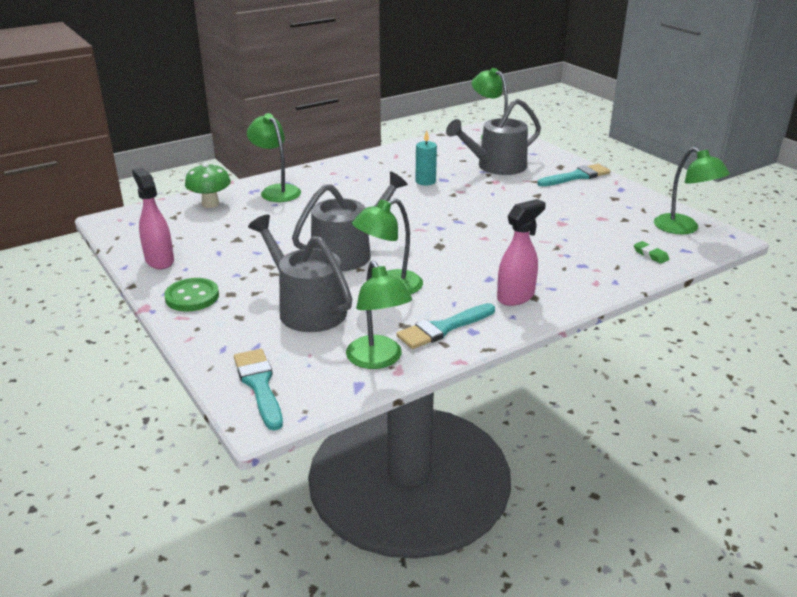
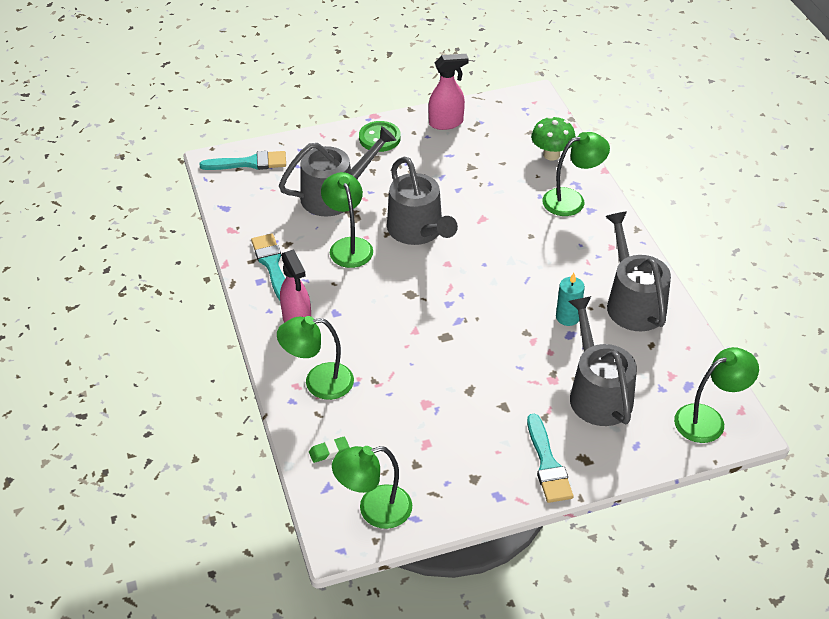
camera: 105 degrees right, 15 degrees up
(378, 360) = (248, 222): green lamp -> green lamp (318, 382)
(395, 162) = (633, 303): none -> grey watering can

